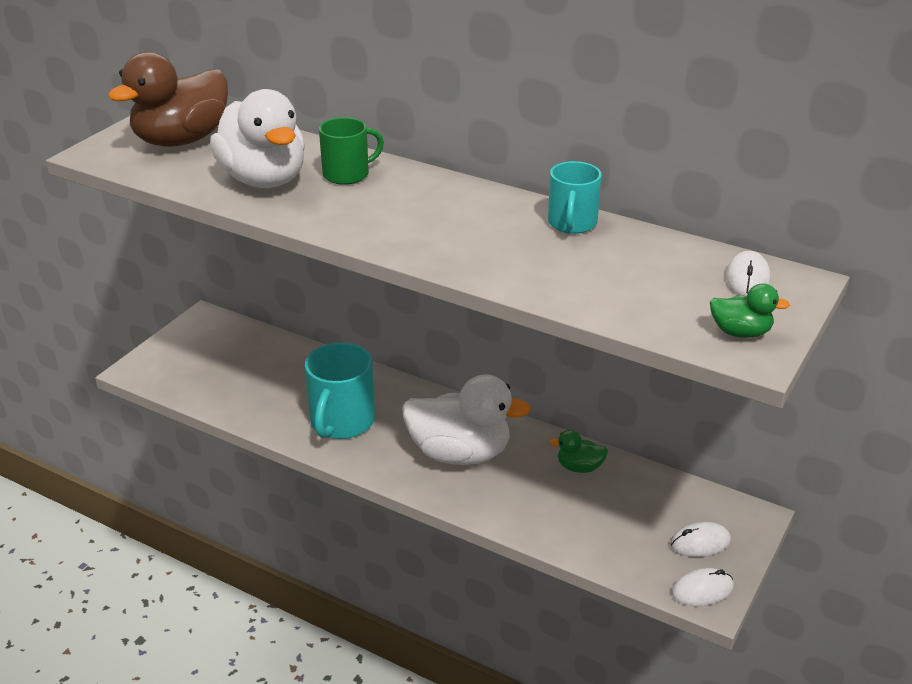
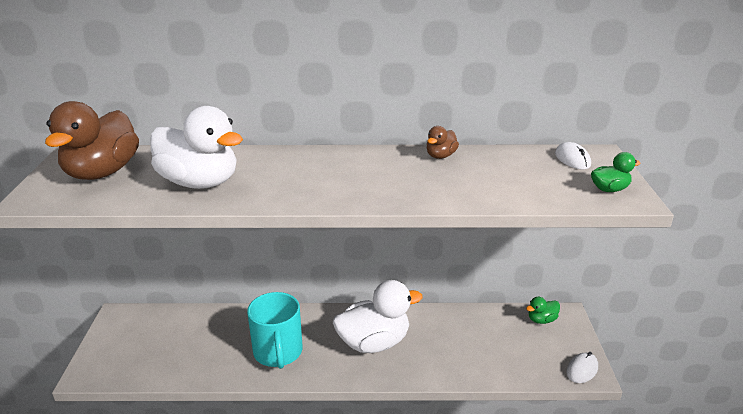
camera: 30 degrees left, 5 degrees down
(347, 174) = (259, 164): green mug -> none
(572, 223) = (440, 156): turquoise mug -> brown duck
(579, 467) = (451, 323): green duck -> green duck (541, 320)
(700, 543) = (555, 341): white mouse -> none

